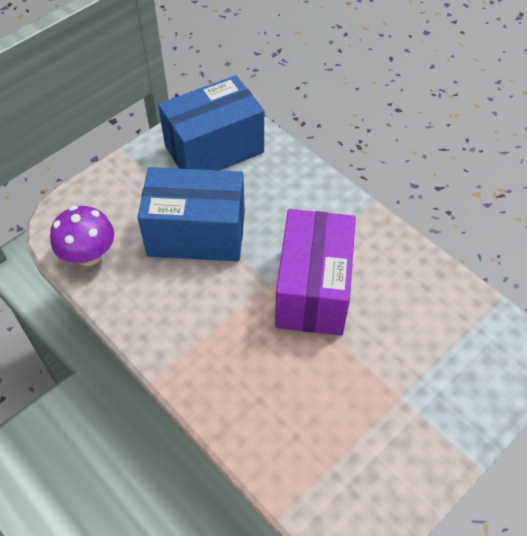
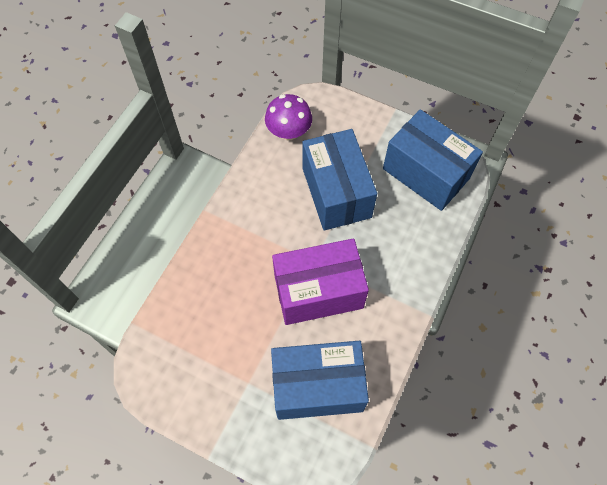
camera: 70 degrees right, 10 degrees up
(425, 326) = (317, 386): none -> blue box

